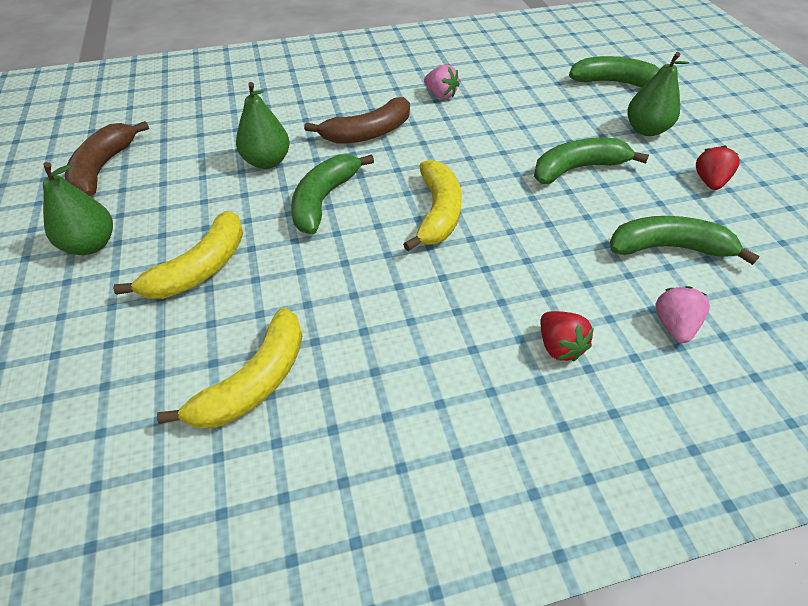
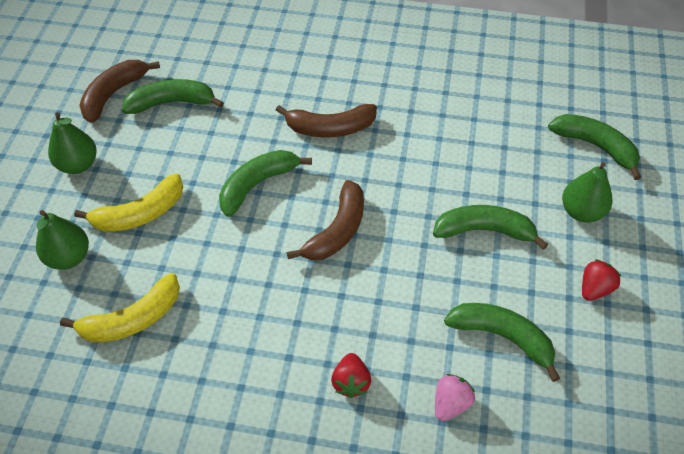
camera: 25 degrees right, 5 degrees up
(179, 158) = (172, 103): none -> green banana
(267, 162) = (234, 130): green pear -> green pear (68, 257)
(438, 213) = (337, 231): yellow banana -> brown banana
(440, 95) = (418, 106): pink strawberry -> none

